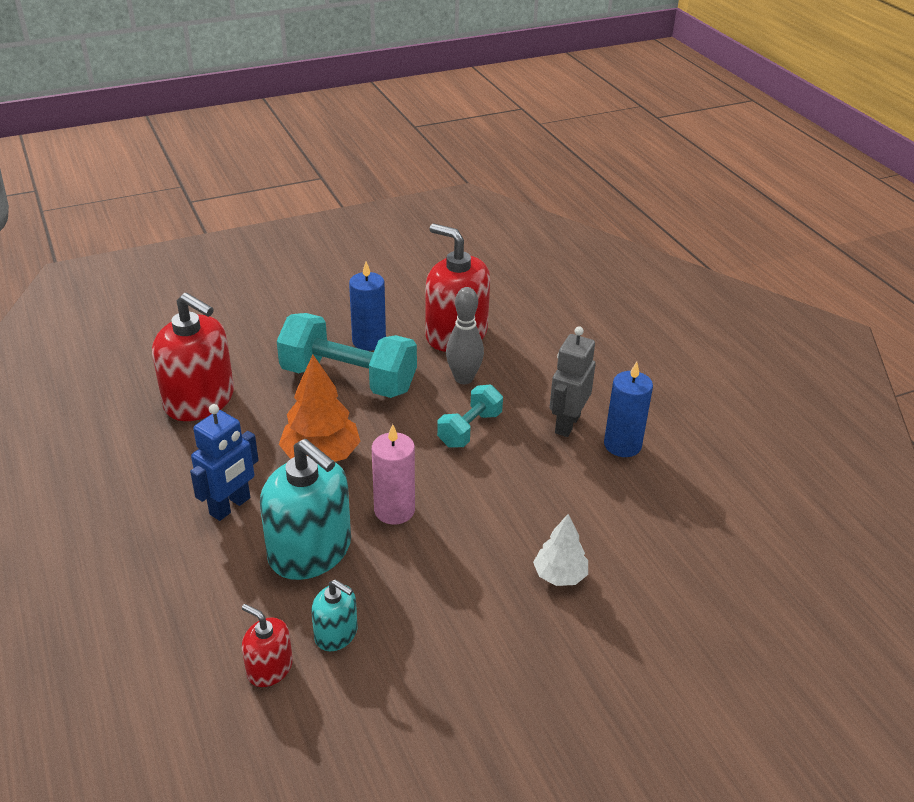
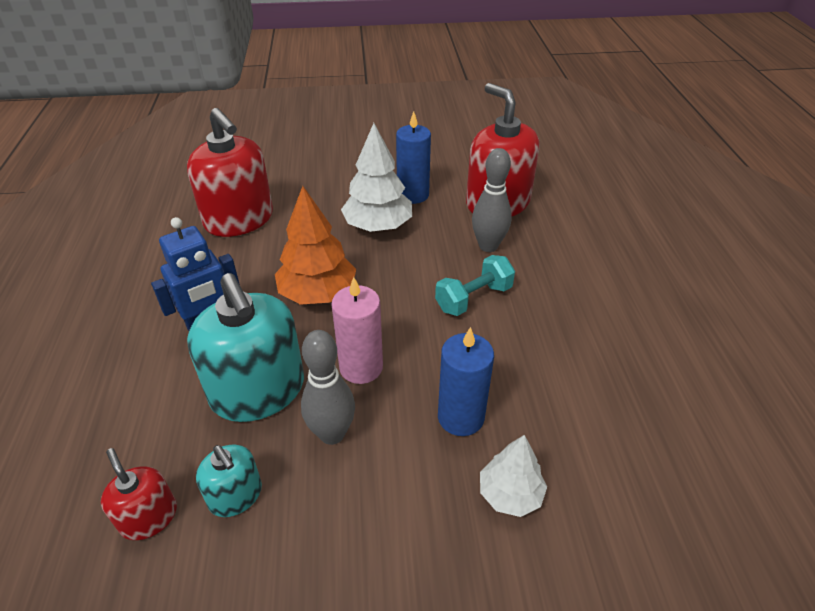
camera: 20 degrees right, 5 degrees up
(348, 379) = (378, 226): turquoise dumbbell -> white tree
(395, 568) = (332, 434): none -> grey bowling pin
(567, 424) = (579, 314): grey robot -> none
(622, 445) = (635, 351): blue candle -> blue candle (460, 417)

